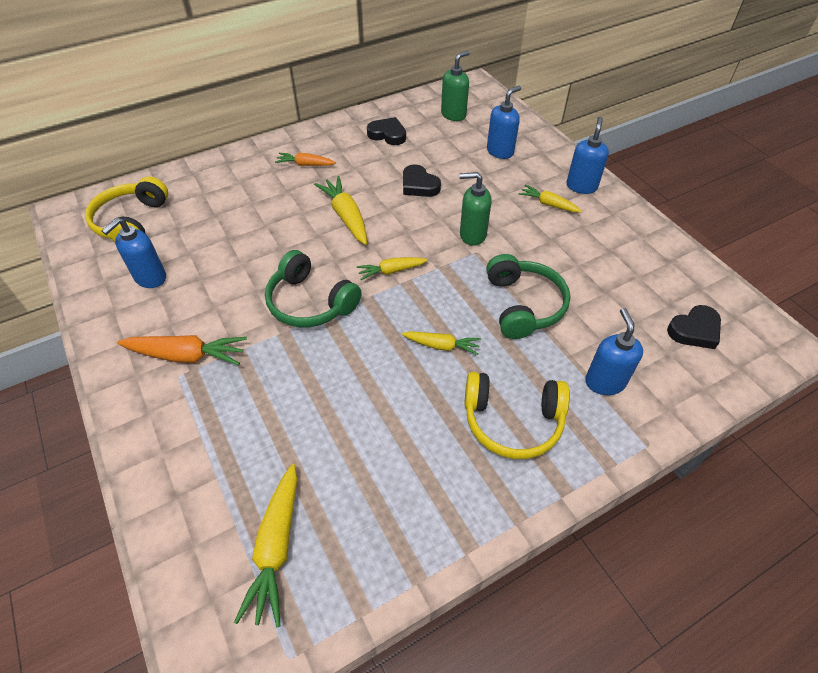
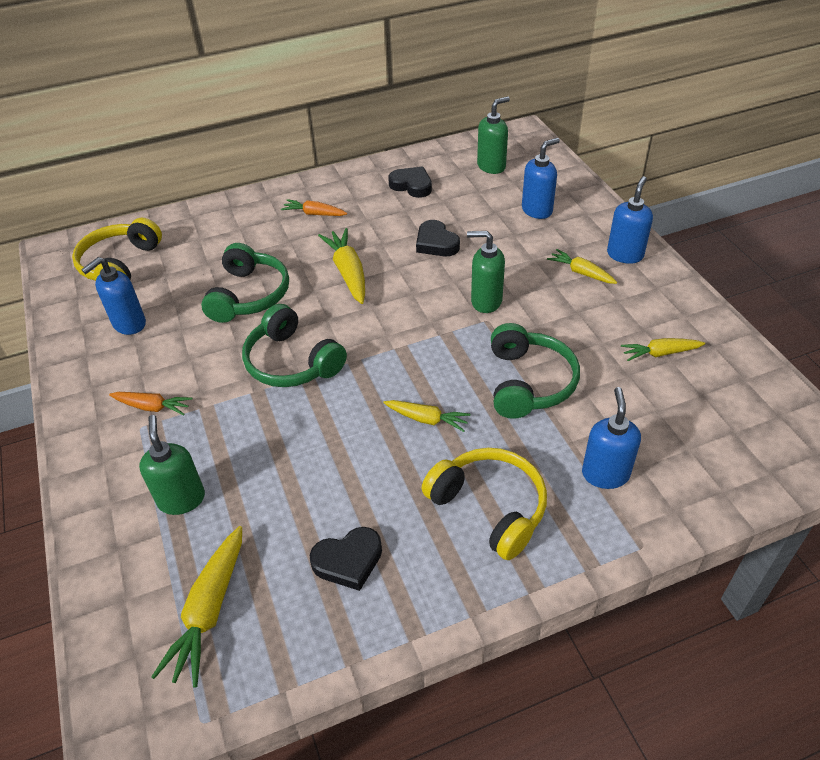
camera: 10 degrees right, 5 degrees down
(187, 355) = (152, 407): orange carrot -> orange carrot, size x0.63
(230, 442) = (181, 499): none -> green soap dispenser
(259, 243) = (249, 295): none -> green headphones
(391, 271) = (386, 335): yellow carrot -> yellow carrot (660, 353)
(512, 421) = (490, 507): yellow headphones -> yellow headphones turned 150 degrees counterclockwise
(694, 330) = (725, 426): black heart -> black heart (348, 561)

